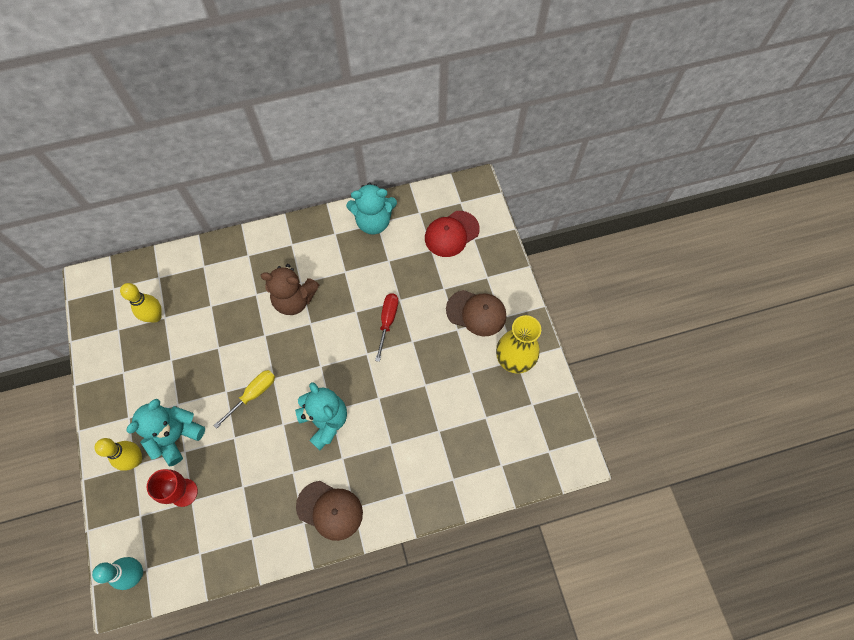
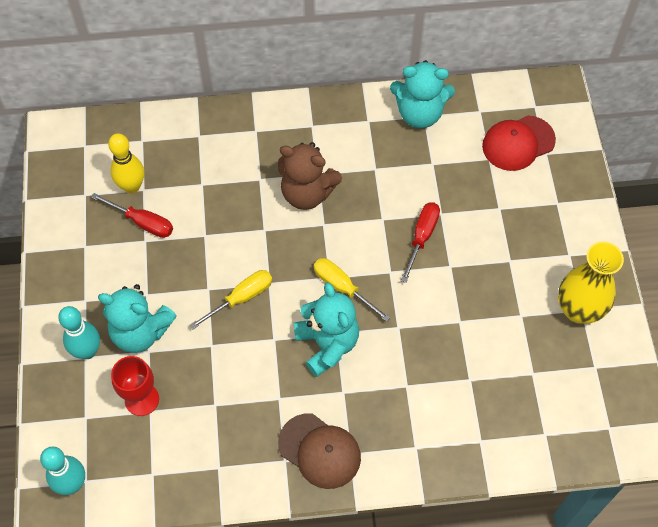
camera: 10 degrees right, 5 degrees down
(135, 459) = (87, 351): yellow bowling pin -> turquoise bowling pin
(167, 345) = (143, 222): none -> red screwdriver
(176, 436) = (140, 332): turquoise teddy bear -> turquoise teddy bear turned 120 degrees counterclockwise
(331, 372) = (342, 287): none -> yellow screwdriver
(476, 313) = (537, 244): brown cap -> none

